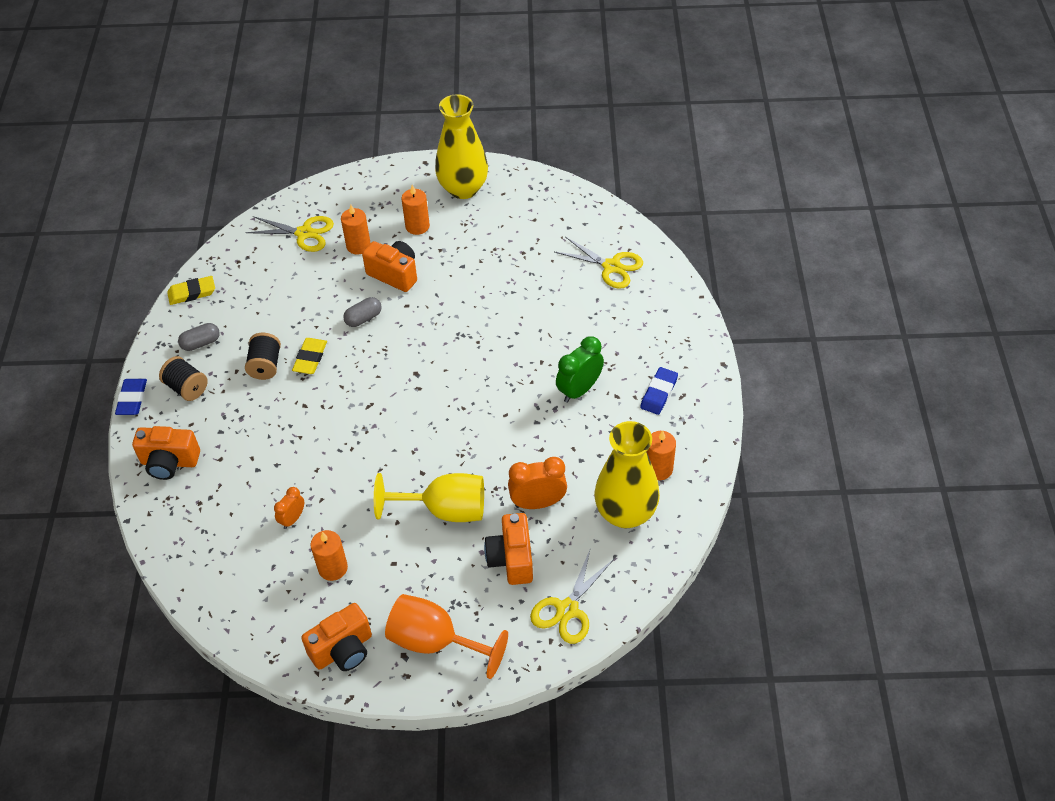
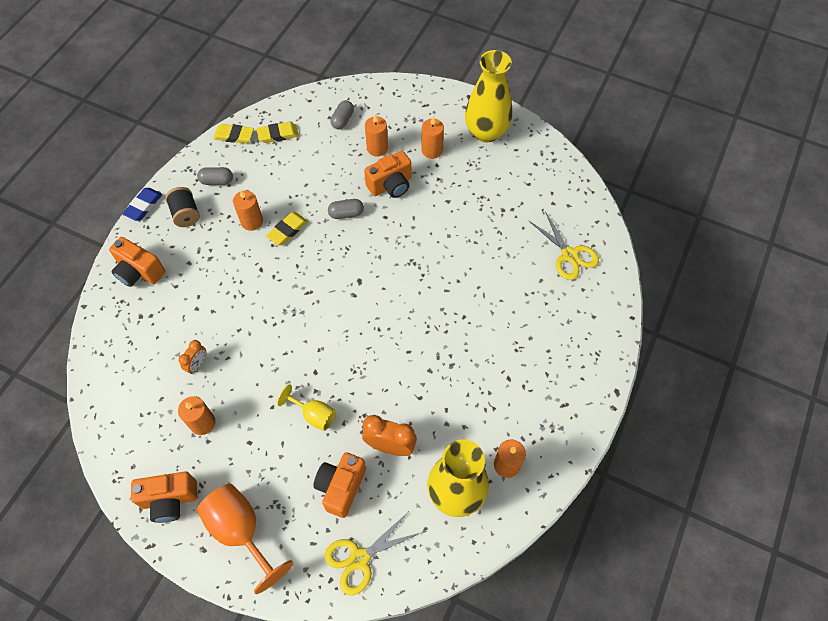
camera: 25 degrees right, 10 degrees up
(241, 273) = (278, 134): none -> yellow eraser
(265, 365) = (252, 221): black spool -> orange candle
(292, 519) = (197, 364): orange clock -> orange clock turned 150 degrees clockwise
(304, 233) = (342, 120): yellow scissors -> grey capsule
(394, 274) = (391, 185): orange camera -> orange camera turned 90 degrees clockwise
(444, 510) = (314, 415): yellow goblet -> yellow goblet, size x0.59
(579, 390) = (480, 358): green clock -> none
(659, 393) = (545, 392): blue eraser -> none

